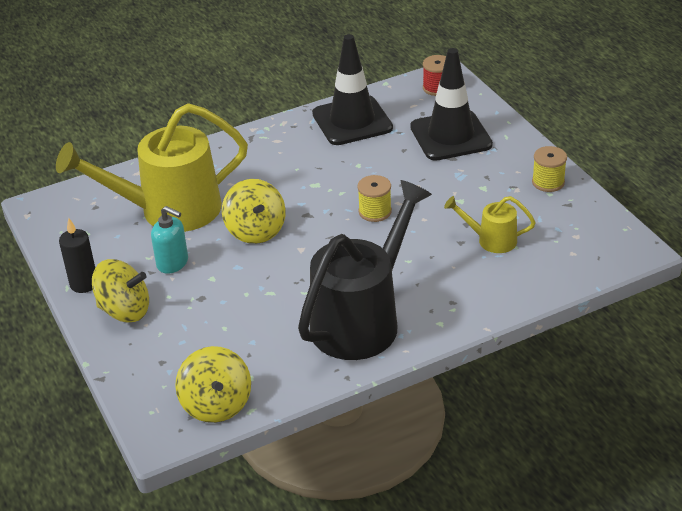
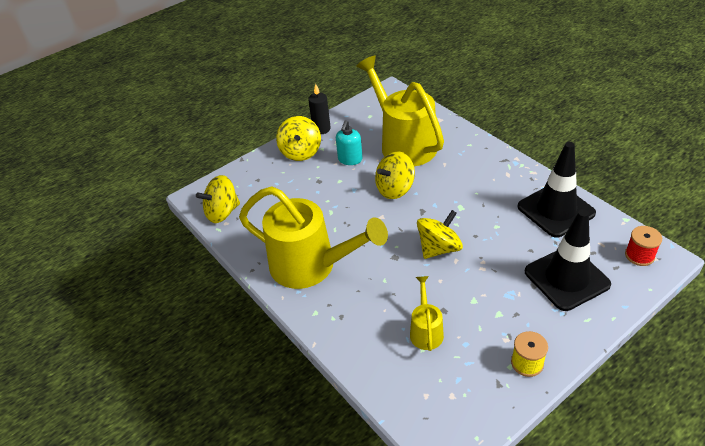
camera: 80 degrees right, 5 degrees up
(363, 319) = (312, 266): black watering can -> yellow watering can
(375, 212) = (439, 248): yellow spool -> yellow spinning top

